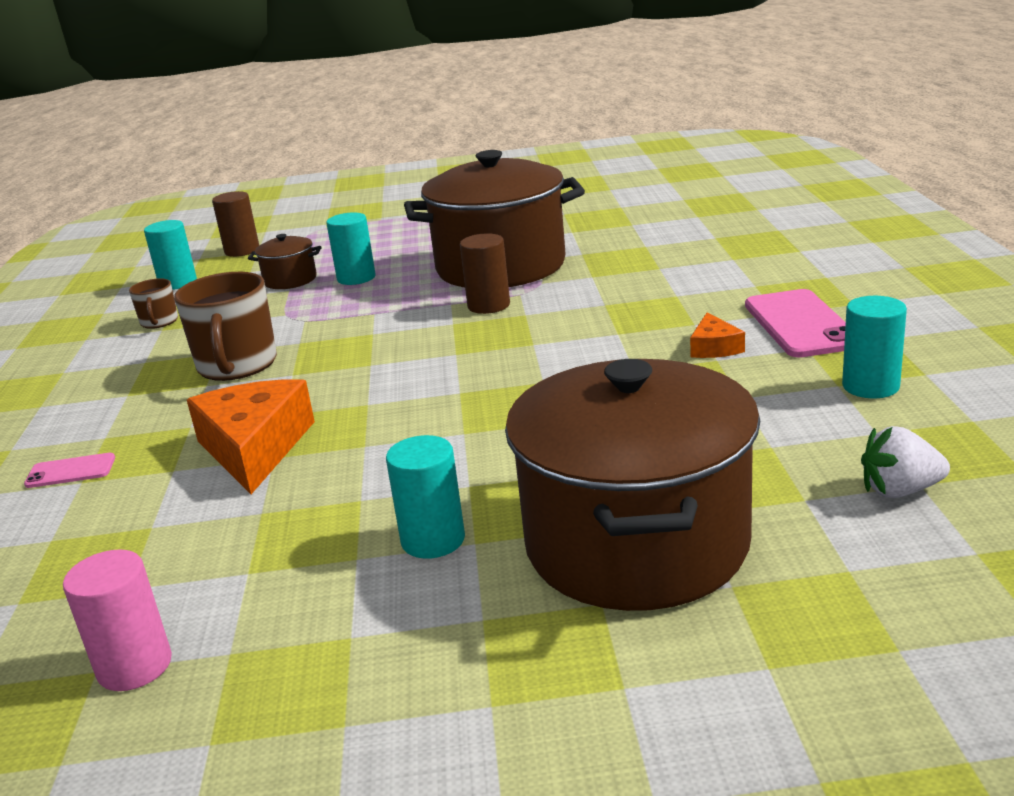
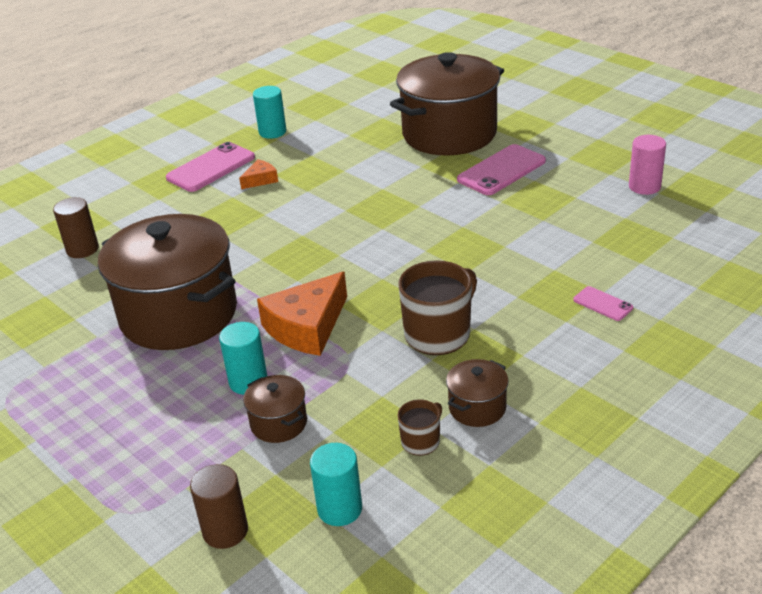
camera: 130 degrees left, 10 degrees up
(133, 352) = (477, 408): none -> brown pot
(255, 448) = (506, 257): orange cheese -> orange cheese (307, 327)
(433, 540) = (501, 170): turquoise cylinder -> pink phone
(488, 305) = (257, 280): brown cylinder -> brown cylinder (82, 249)
(900, 491) = (357, 105): white strawberry -> none

